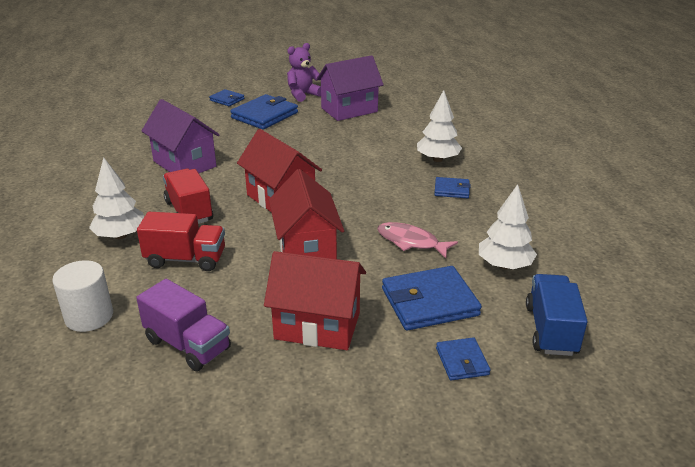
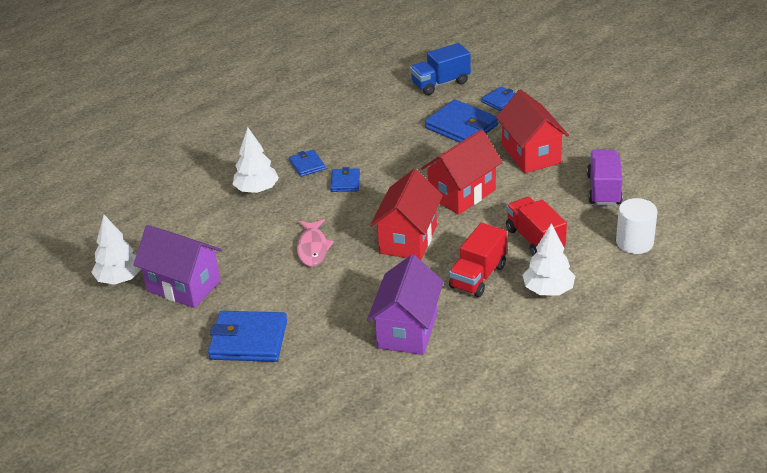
camera: 120 degrees left, 5 degrees up
(227, 100) = (228, 397): blue wallet -> blue wallet (345, 182)
(303, 95) = (164, 342): purple teddy bear -> none
(411, 242) = (402, 156): pink fish -> pink fish (313, 248)
(504, 265) = (391, 114): white tree -> white tree (120, 279)

